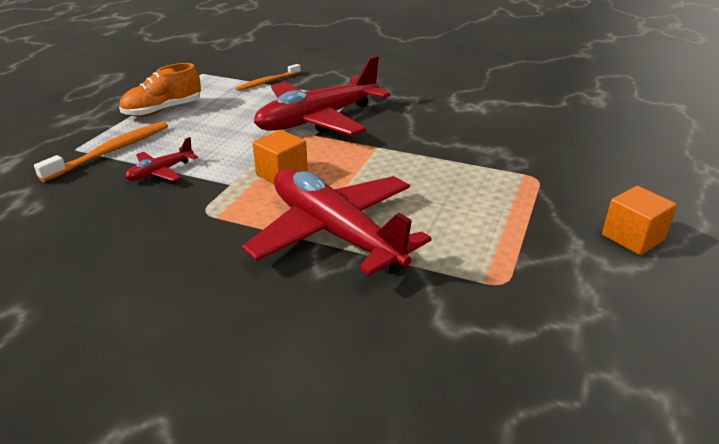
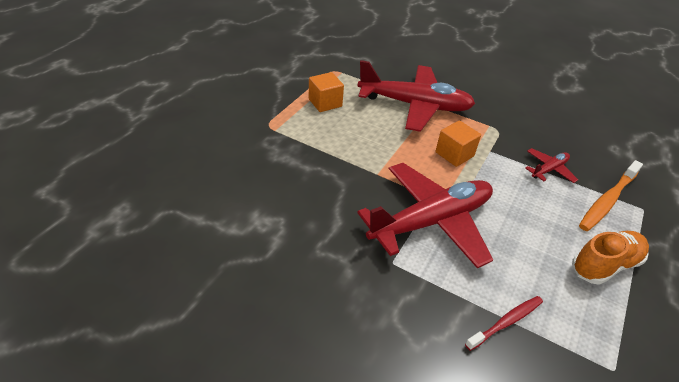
camera: 175 degrees left, 10 degrees up
(267, 82) = (506, 322): orange toothbrush -> red toothbrush
(334, 233) = (415, 105): red plane -> red plane turned 45 degrees counterclockwise
(632, 238) = (247, 80): orange cube -> orange cube (325, 103)

